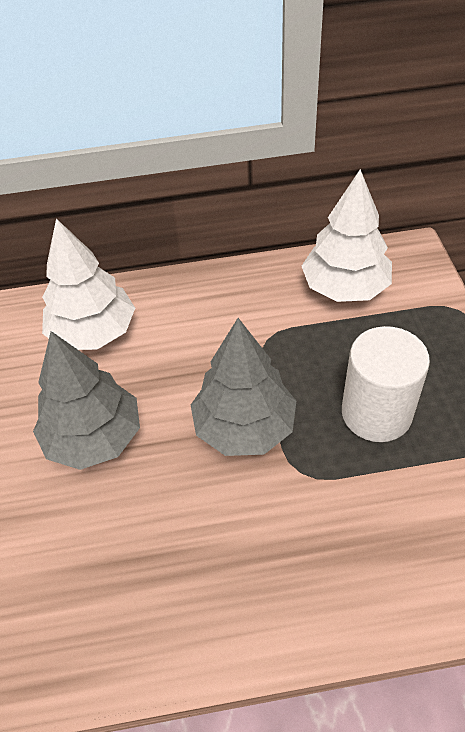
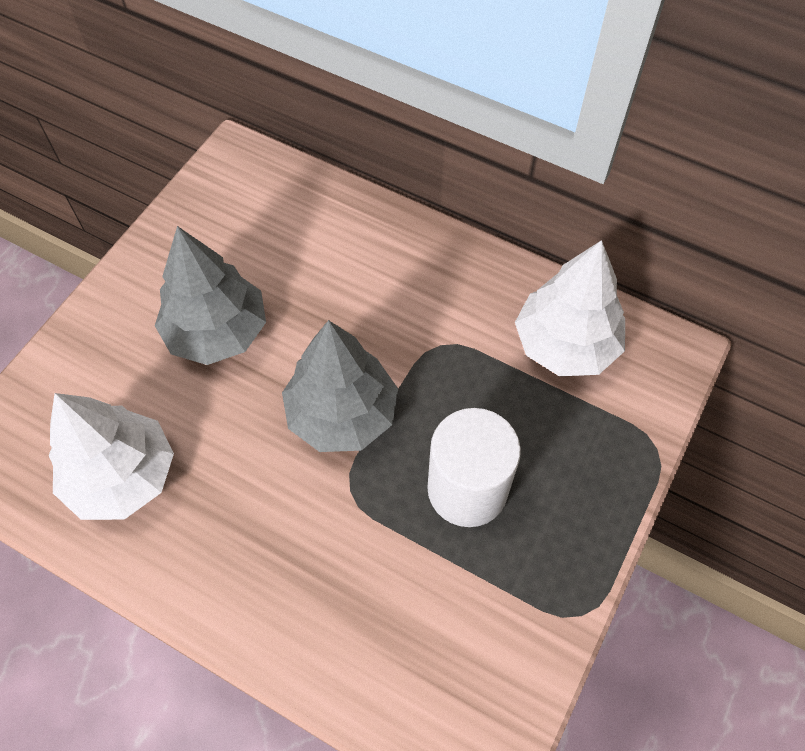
camera: 35 degrees right, 10 degrees up
(93, 332) = (299, 230): white tree -> white tree (122, 476)

